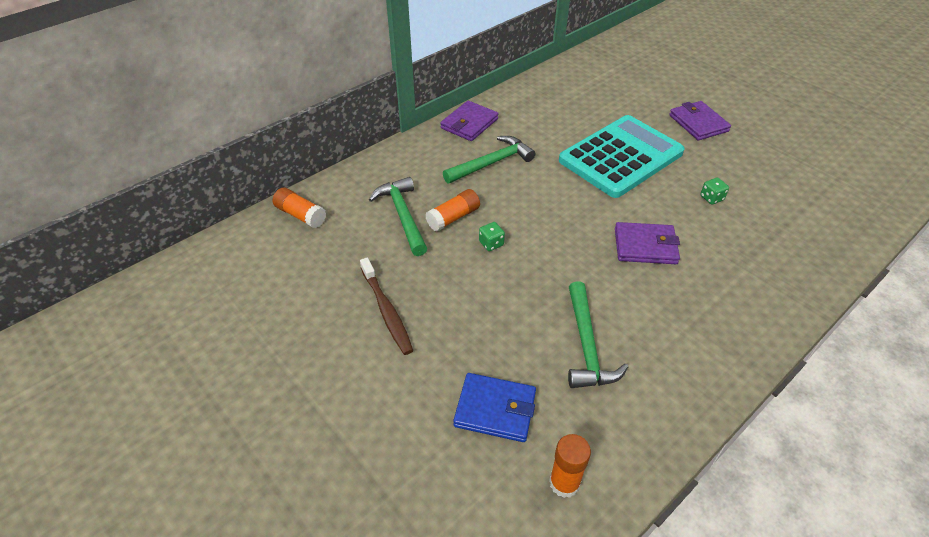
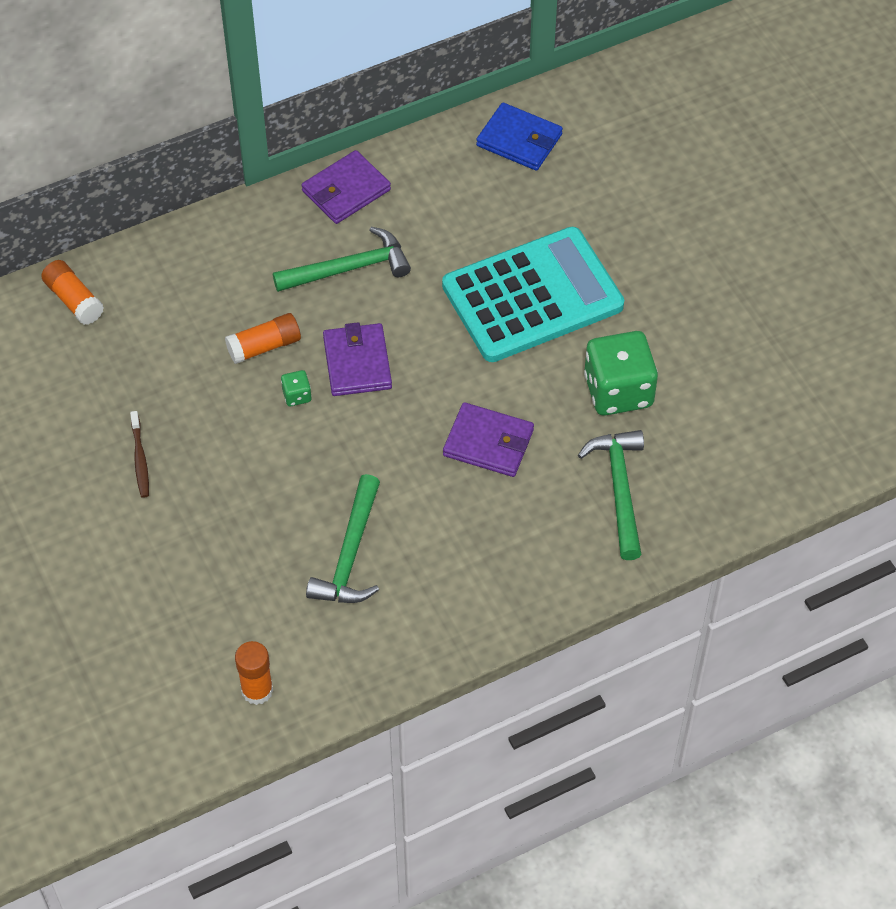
camera: 15 degrees right, 10 degrees up
(386, 311) = (140, 459): brown toothbrush -> brown toothbrush, size x0.65
(403, 215) = (201, 329): green hammer -> green hammer (619, 489)
(495, 409) = (218, 601): blue wallet -> blue wallet (519, 140)
(698, 123) = (679, 260): purple wallet -> purple wallet (357, 363)
(711, 198) = (618, 391): green dice -> green dice, size x2.36

